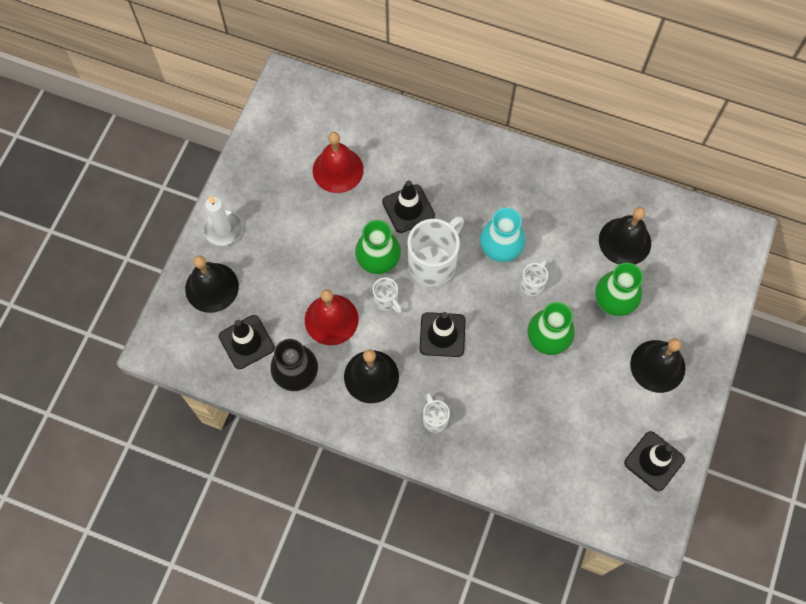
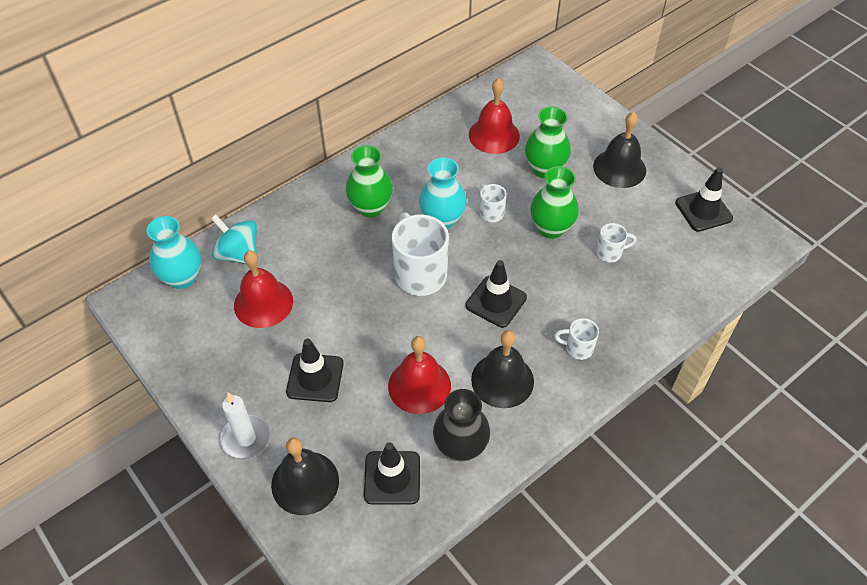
camera: 60 degrees left, 15 degrees down
(326, 101) = (182, 278): none -> turquoise vase
(371, 125) = (239, 254): none -> turquoise spinning top
(378, 262) = (386, 317): green vase -> green vase (370, 207)
(386, 300) = (431, 329): white mug -> white mug (610, 253)
(408, 209) = (349, 267): black traffic cone -> black traffic cone (315, 378)
(625, 241) = (494, 135): black bell -> red bell

